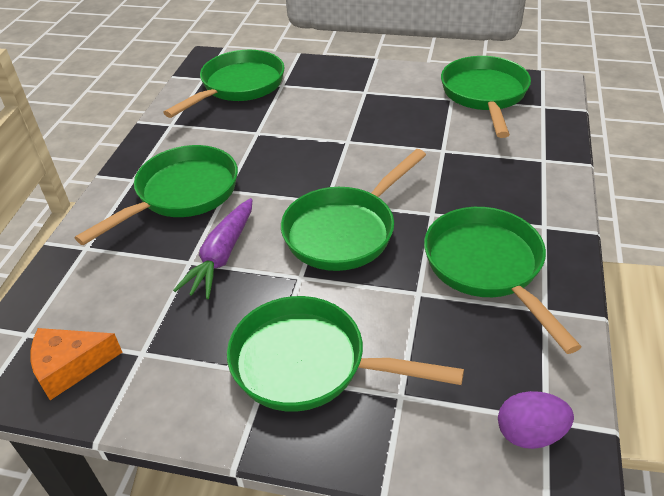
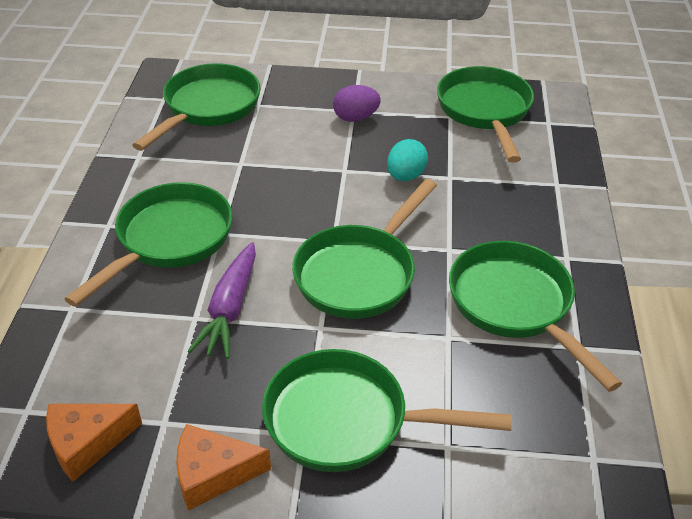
camera: 10 degrees left, 0 degrees up
(175, 403) = (213, 474): none -> orange cheese
(402, 148) = (405, 176): none -> turquoise egg
(529, 433) = (580, 474): purple egg -> purple egg (355, 118)

